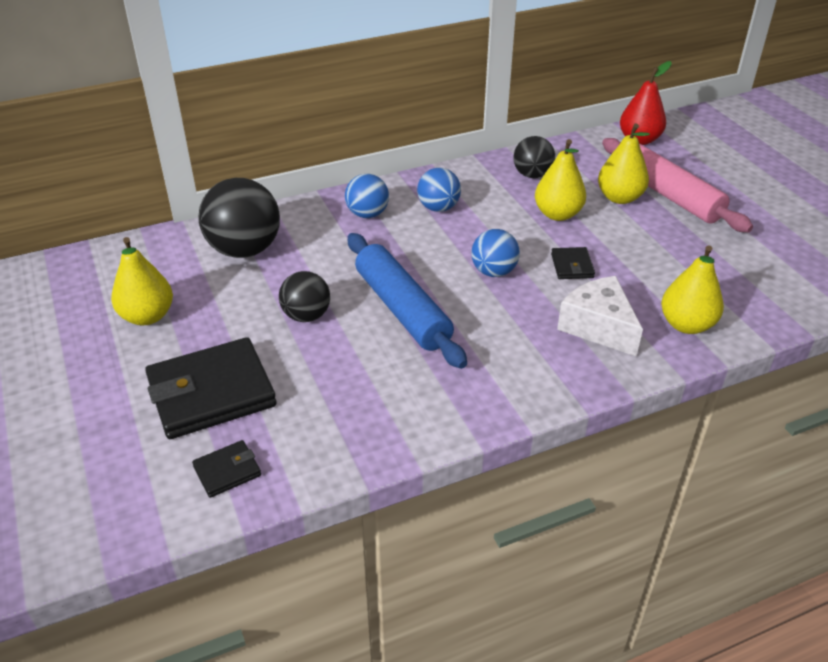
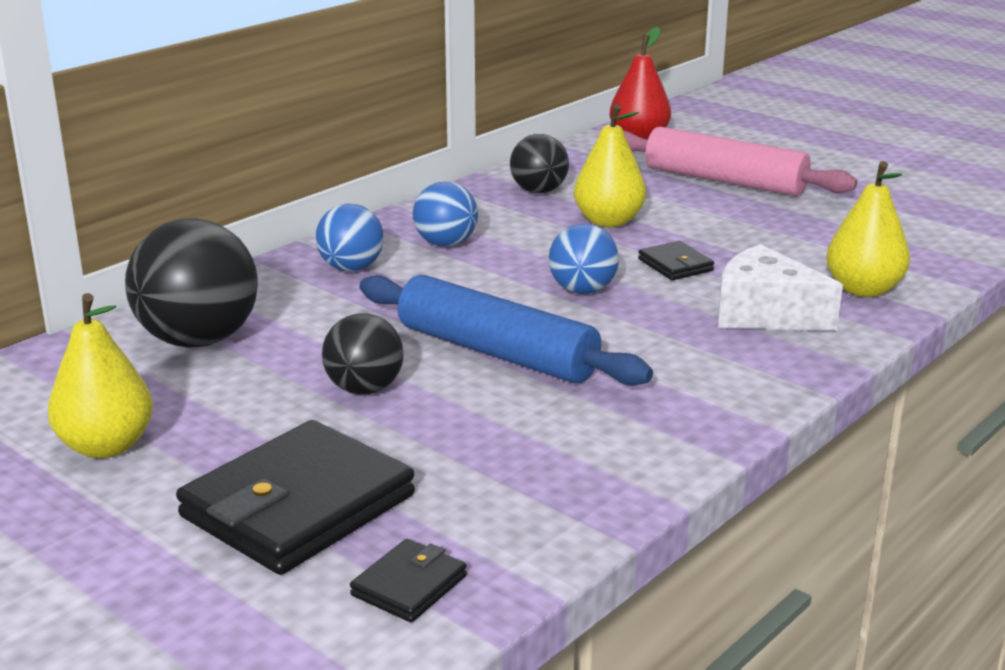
camera: 25 degrees left, 15 degrees down
(620, 198) = (669, 193): yellow pear -> none

